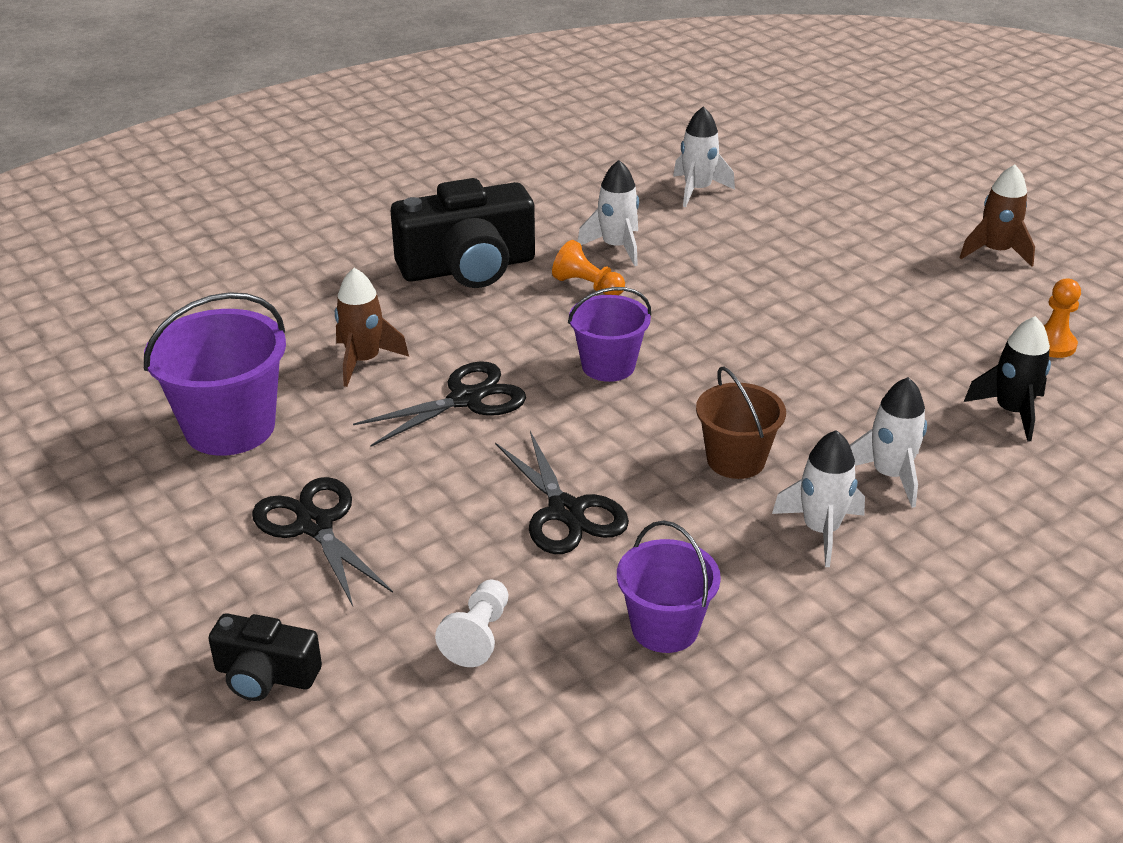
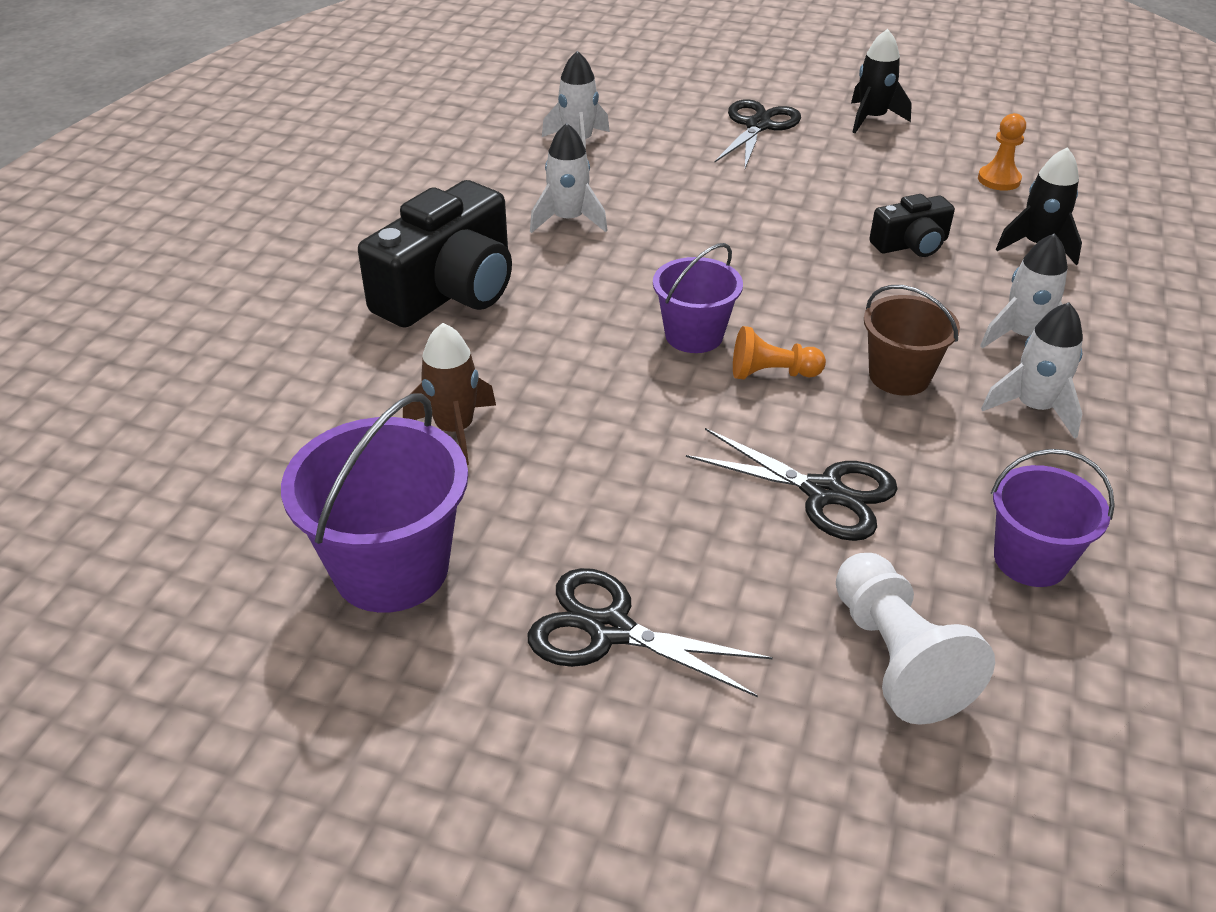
camera: 35 degrees left, 5 degrees up
(265, 675) = (754, 825): black camera -> black camera (911, 245)
(466, 399) = (603, 424): black scissors -> black scissors (758, 126)
(478, 636) = (896, 658): white pawn -> white pawn, size x1.60
(587, 286) = (585, 266): orange pawn -> orange pawn (772, 373)
(995, 252) = (872, 119): brown rocket -> black rocket

